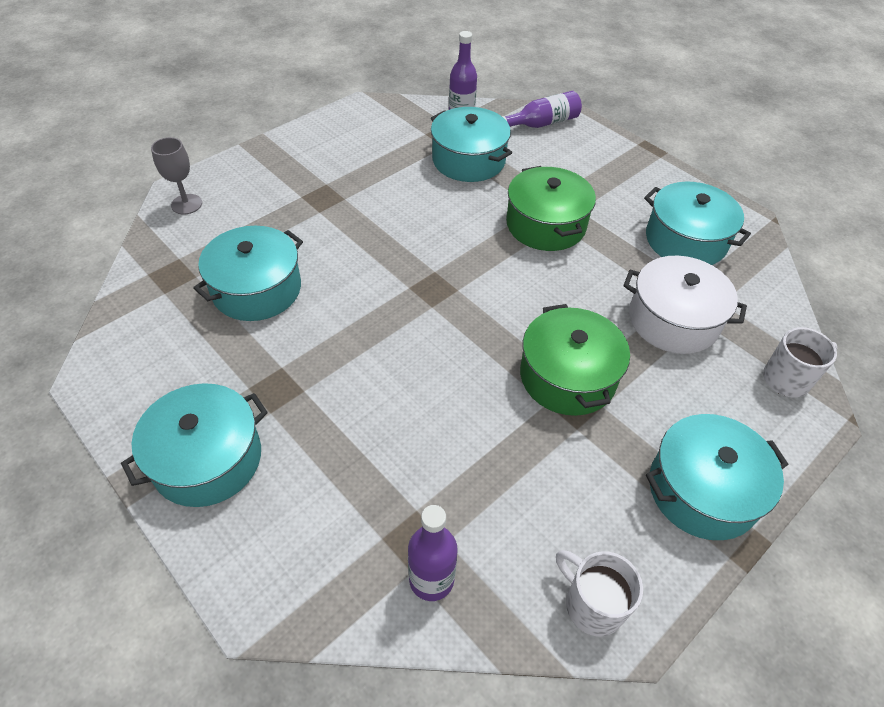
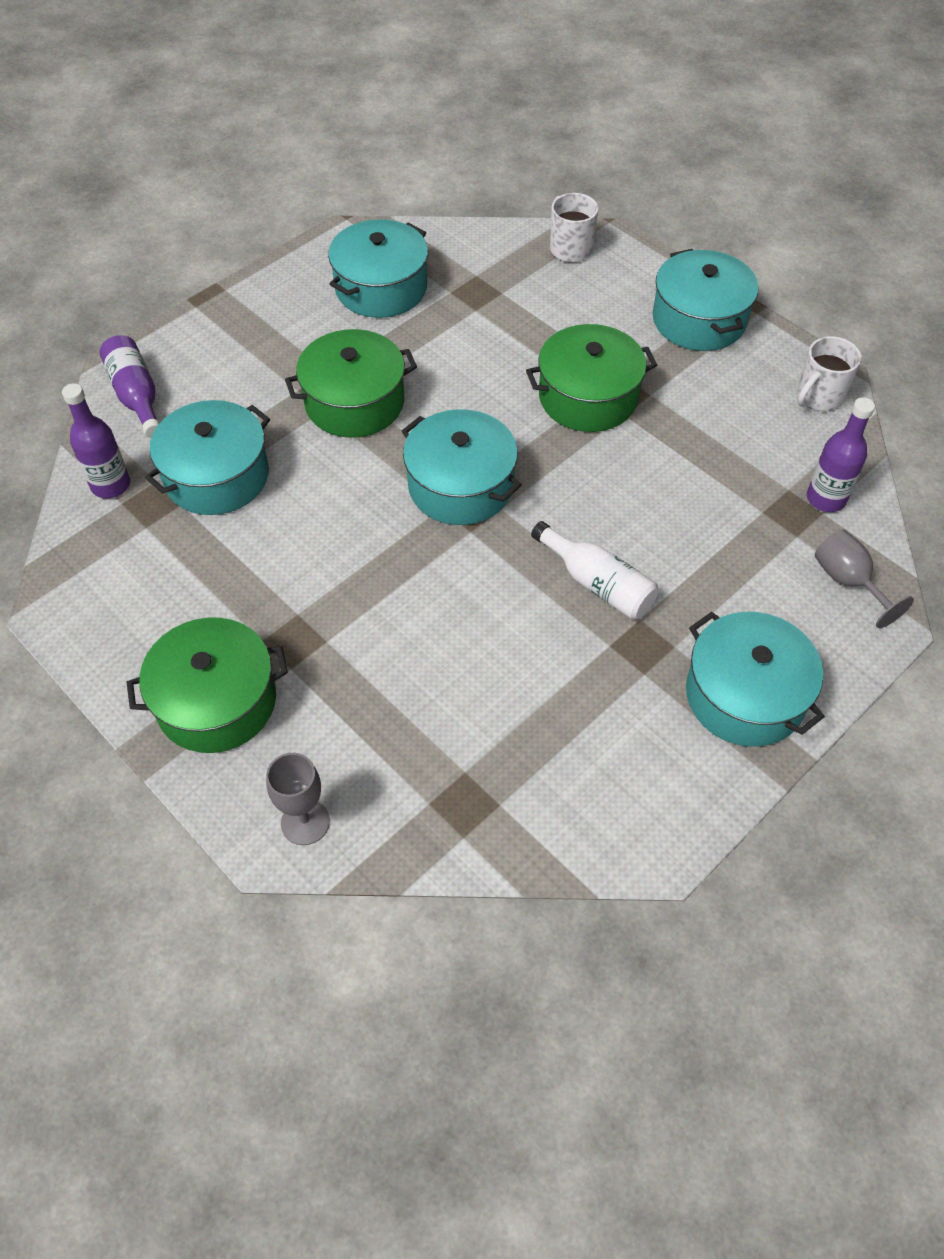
camera: 90 degrees left, 5 degrees up
(257, 289) = (484, 692): turquoise pot -> turquoise pot (460, 485)
(284, 167) = (216, 701): none -> green pot
(316, 579) = (848, 581): none -> grey goblet
(345, 364) = (597, 584): none -> white bottle
(673, 320) = (503, 312): white pot -> none

